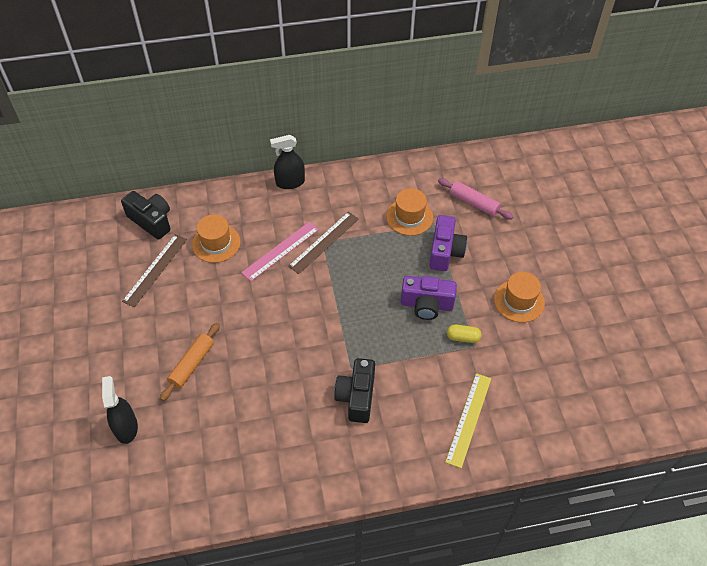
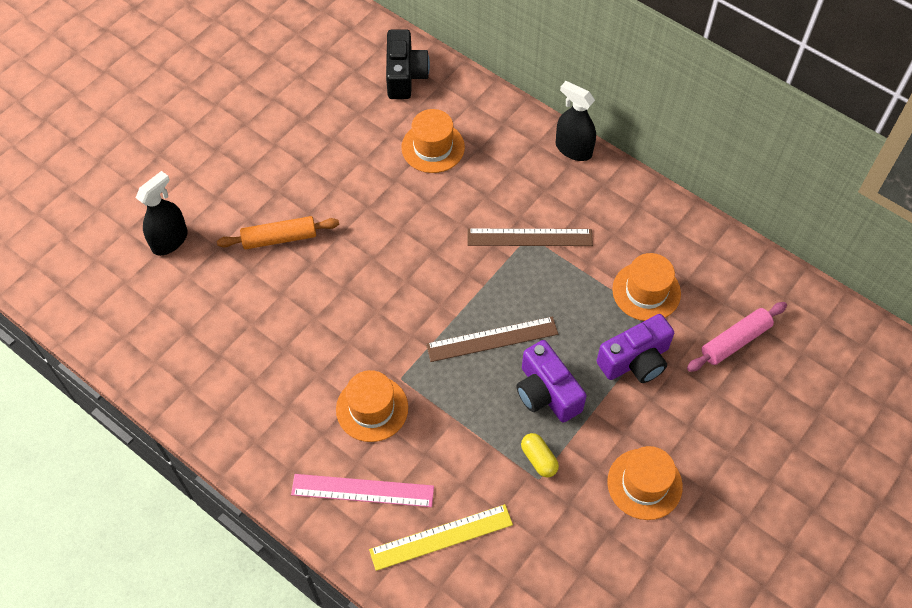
camera: 50 degrees right, 5 degrees up
(155, 269) = (354, 124): brown ruler -> brown ruler (492, 339)
(280, 251) = (479, 208): pink ruler -> pink ruler (362, 490)
(356, 397) = (372, 408): black camera -> orange hat
(474, 203) = (735, 341): pink rolling pin -> pink rolling pin turned 60 degrees clockwise

